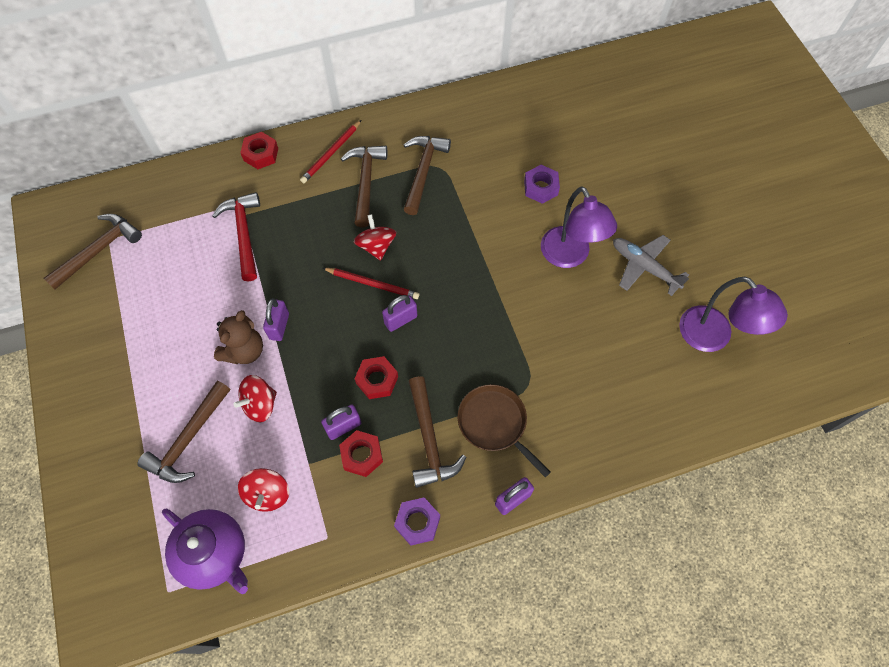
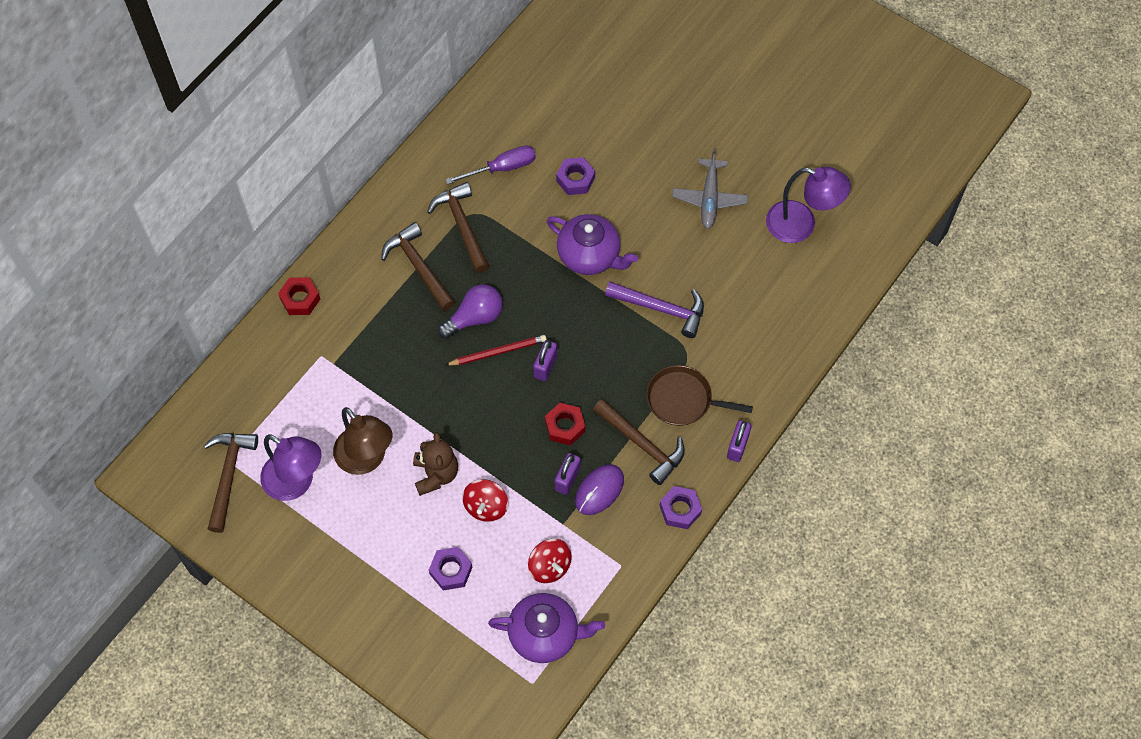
camera: 35 degrees left, 0 degrees up
(188, 440) = (451, 570): brown hammer -> purple nut
(204, 303) = (366, 459): none -> brown lamp
(244, 233) = (348, 379): red hammer -> none
(279, 326) = (448, 436): purple padlock -> none
(331, 153) = (365, 259): red pencil -> none
(362, 455) = (599, 490): red nut -> purple mouse
(376, 246) = (475, 317): red spinning top -> purple light bulb
(488, 146) = (502, 168): none -> purple screwdriver
(506, 253) = (589, 255): none -> purple teapot
(534, 333) = (662, 309): none -> purple hammer
(569, 256) = (643, 226): purple lamp -> purple lamp (296, 483)
(644, 267) = (709, 198): grey plane -> grey plane turned 90 degrees counterclockwise

